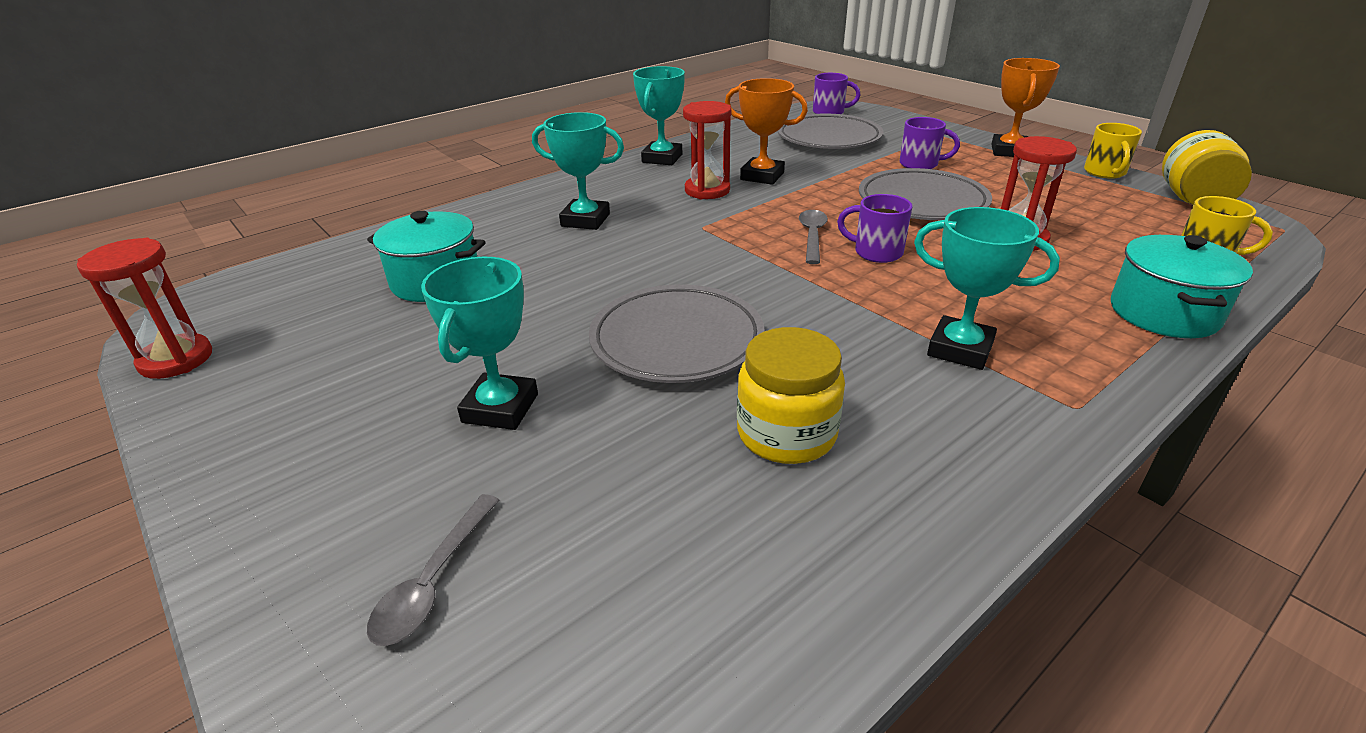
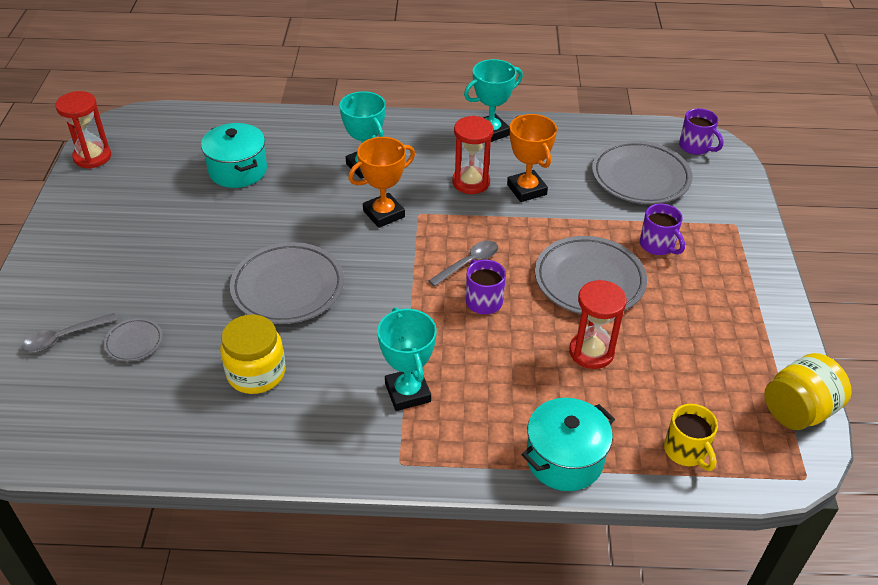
camera: 40 degrees right, 10 degrees up
(500, 408) = (171, 274): turquoise trophy -> none
(566, 510) = (134, 342): none -> grey plate
(1009, 151) = (757, 275): orange trophy -> orange trophy (383, 214)
(1105, 172) = (788, 343): yellow mug -> none

